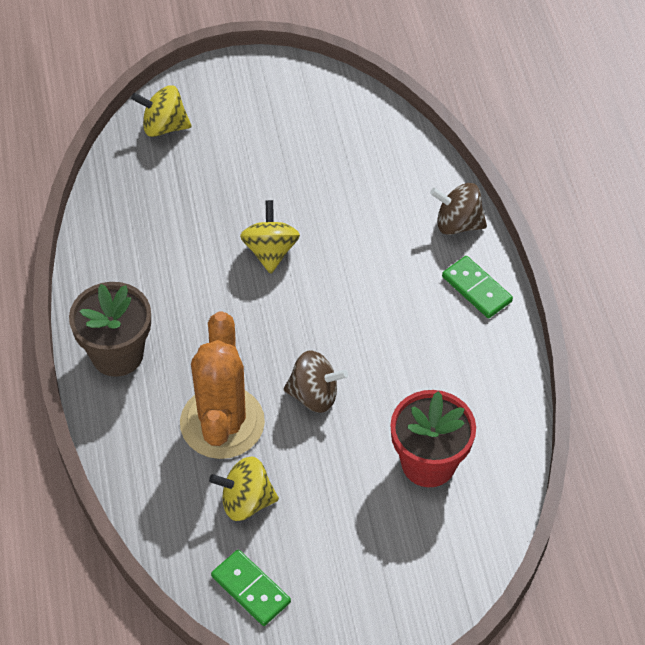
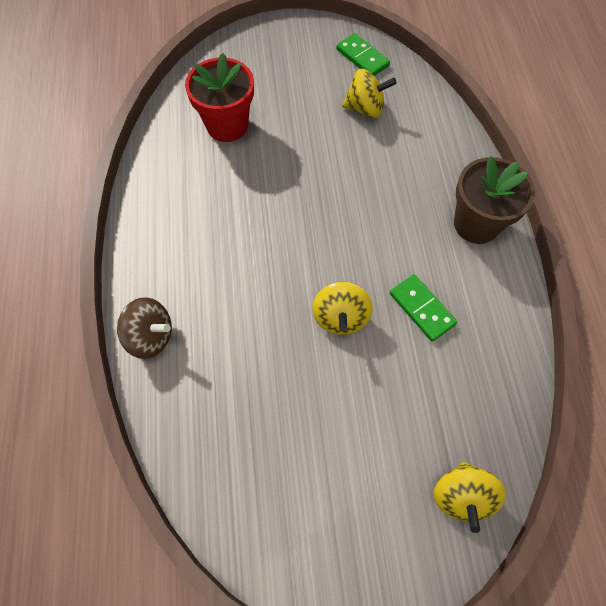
camera: 175 degrees left, 10 degrees up
(164, 126) = (461, 496): yellow spinning top -> yellow spinning top turned 90 degrees clockwise
(222, 423) = (384, 163): orange cactus -> none
(314, 395) = (309, 180): brown spinning top -> none
(477, 289) = (151, 264): green domino -> green domino (421, 309)

